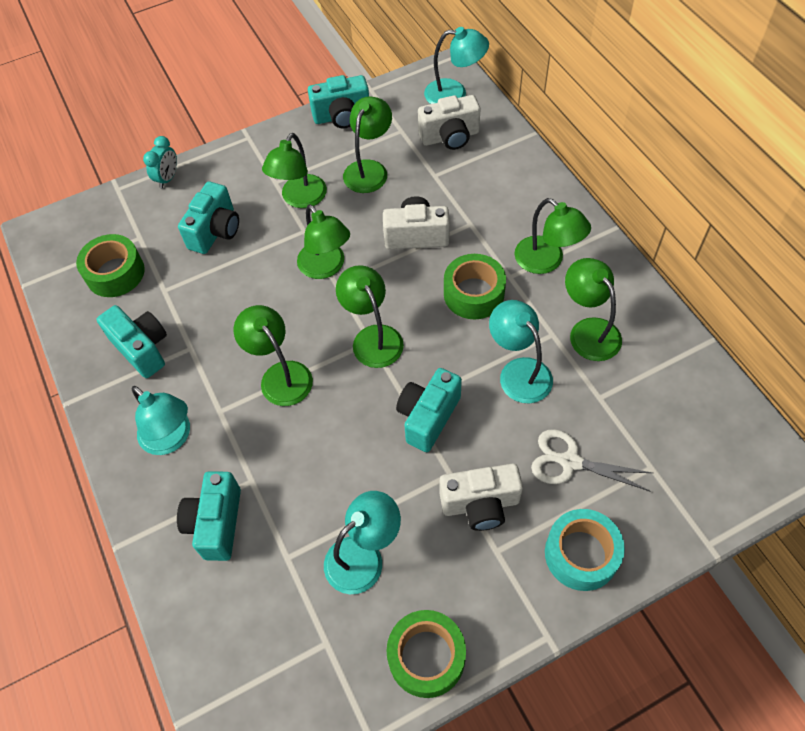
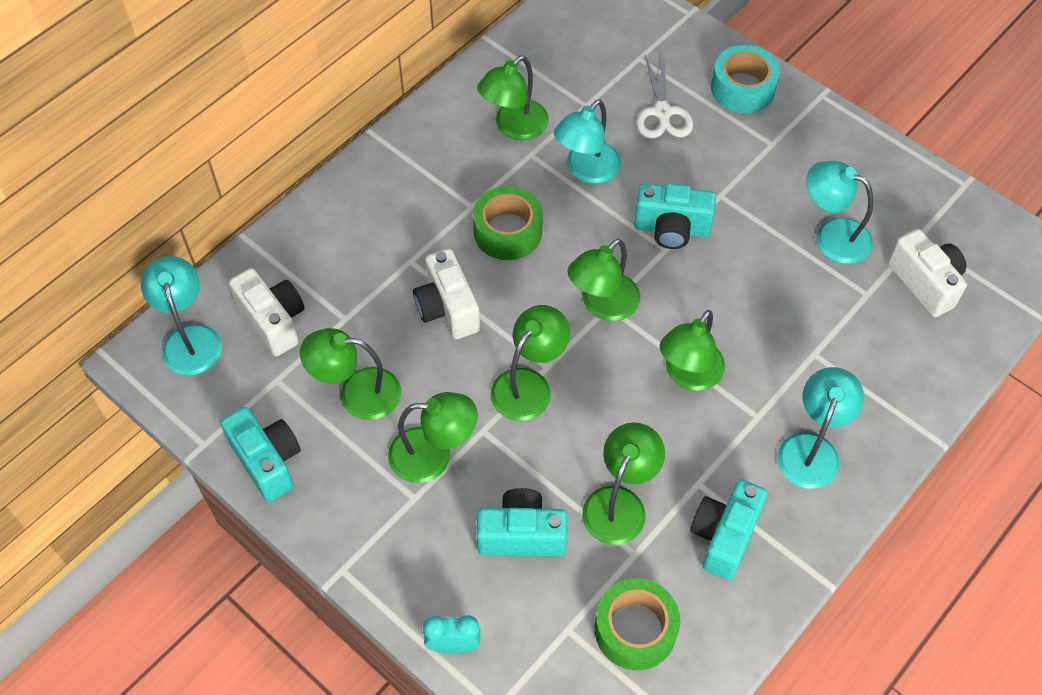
camera: 115 degrees left, 0 degrees up
(216, 523) = (871, 365): turquoise camera -> none
(426, 657) = (884, 166): green tape -> none
(480, 504) = (737, 165): white camera -> white camera (925, 283)
(546, 261) = (439, 179): green lamp -> green lamp (619, 503)

